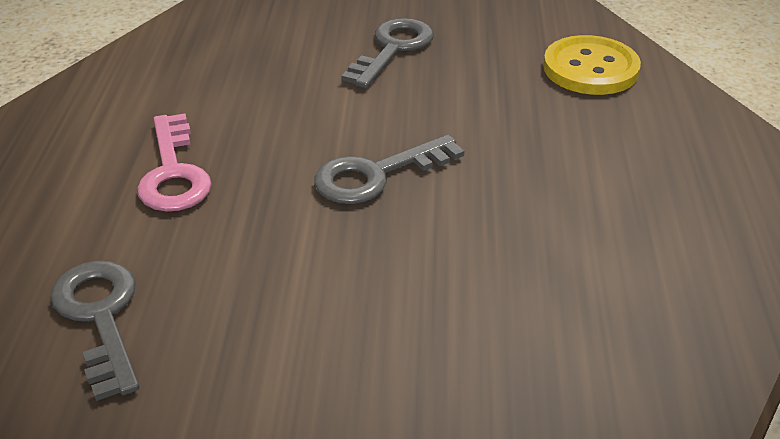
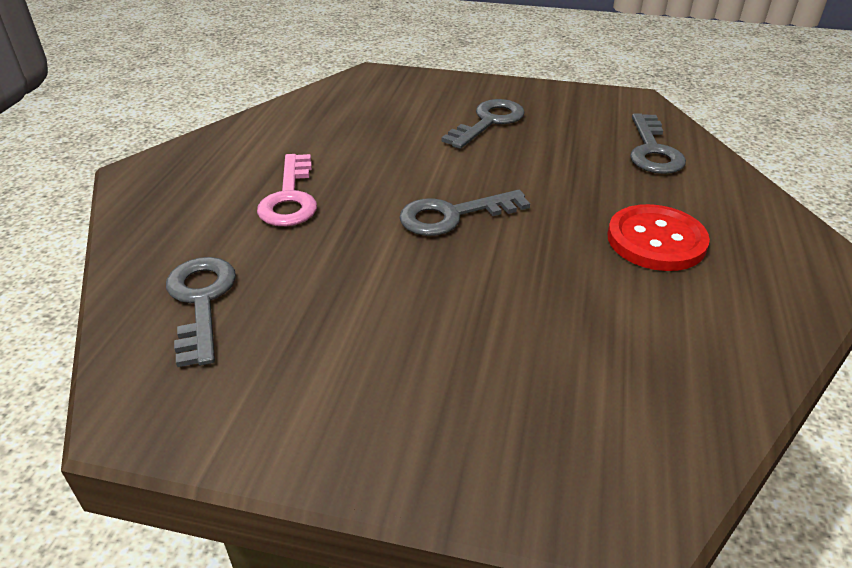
camera: 10 degrees right, 0 degrees up
(590, 68) = (652, 150): yellow button -> grey key
(613, 180) = (656, 240): none -> red button

